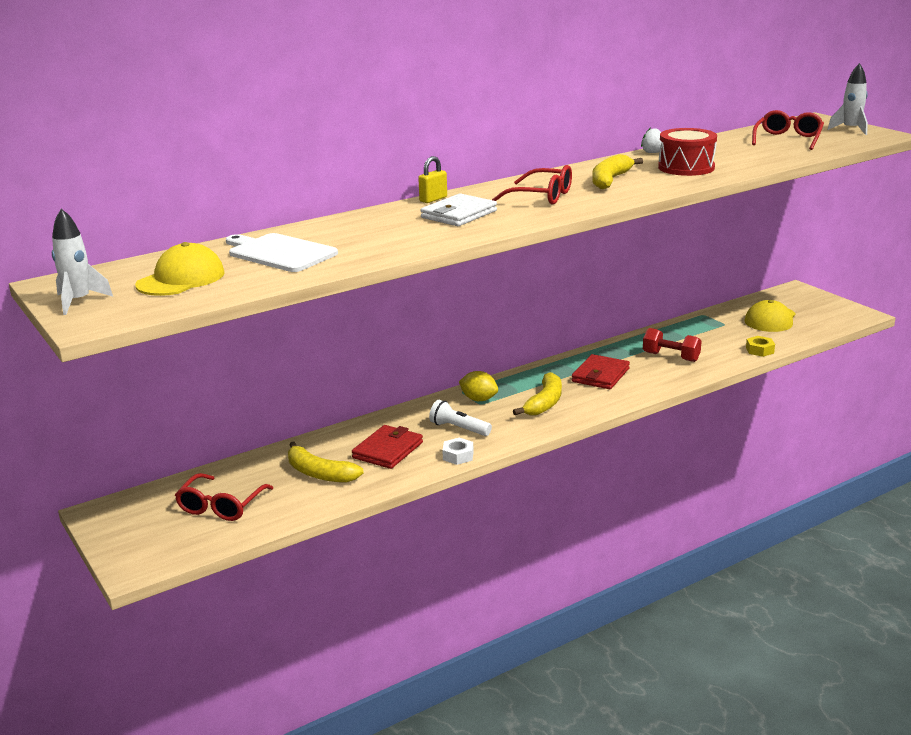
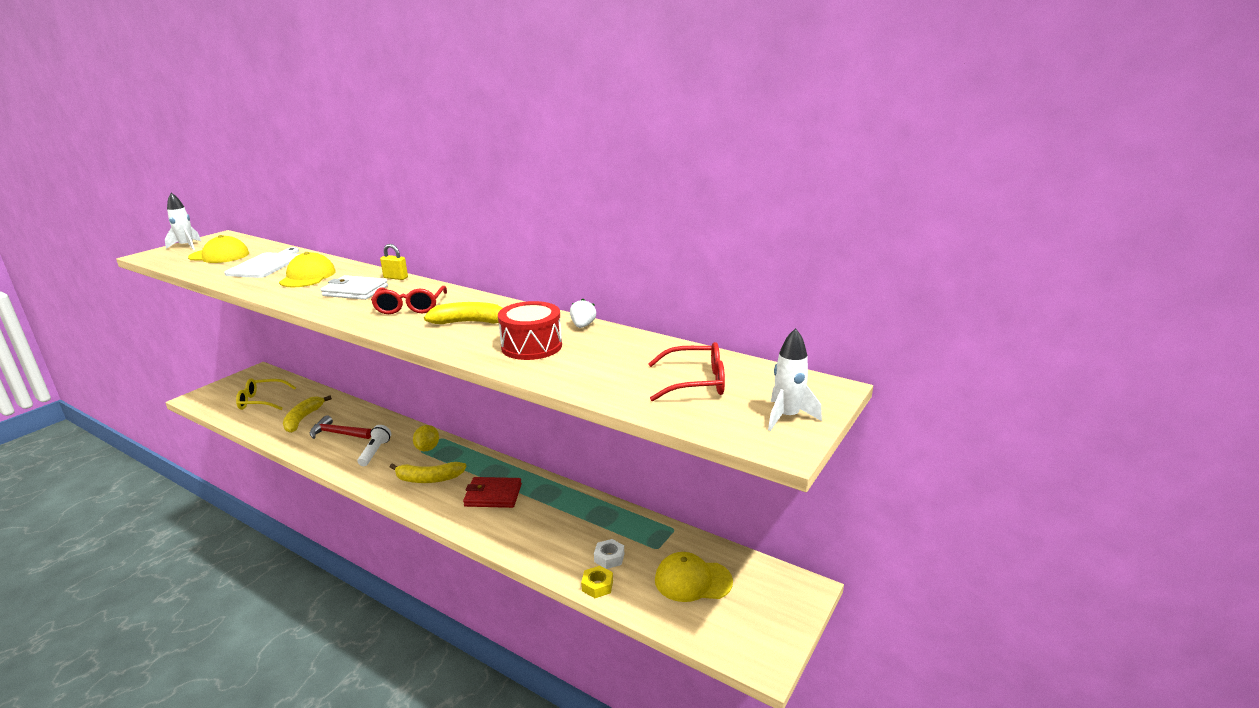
camera: 65 degrees right, 0 degrees up
(221, 506) = (261, 401): red glasses -> yellow glasses
(370, 233) = (308, 276): none -> yellow cap
(388, 450) = (337, 433): red wallet -> red hammer
(458, 456) = (330, 462): white nut -> white nut (609, 558)
(671, 357) = (551, 527): red dumbbell -> none

